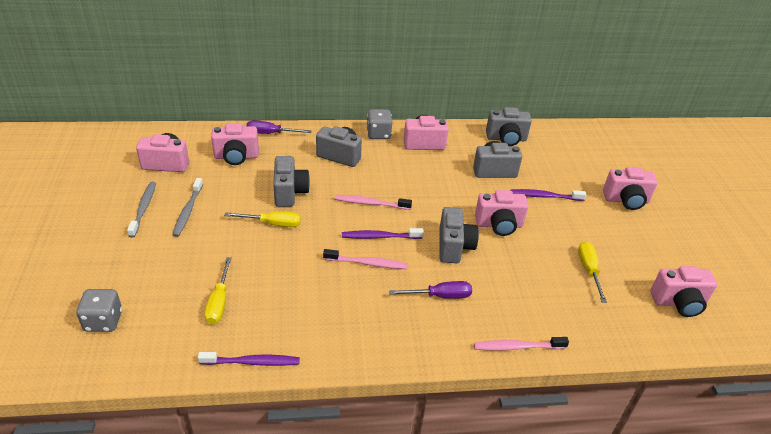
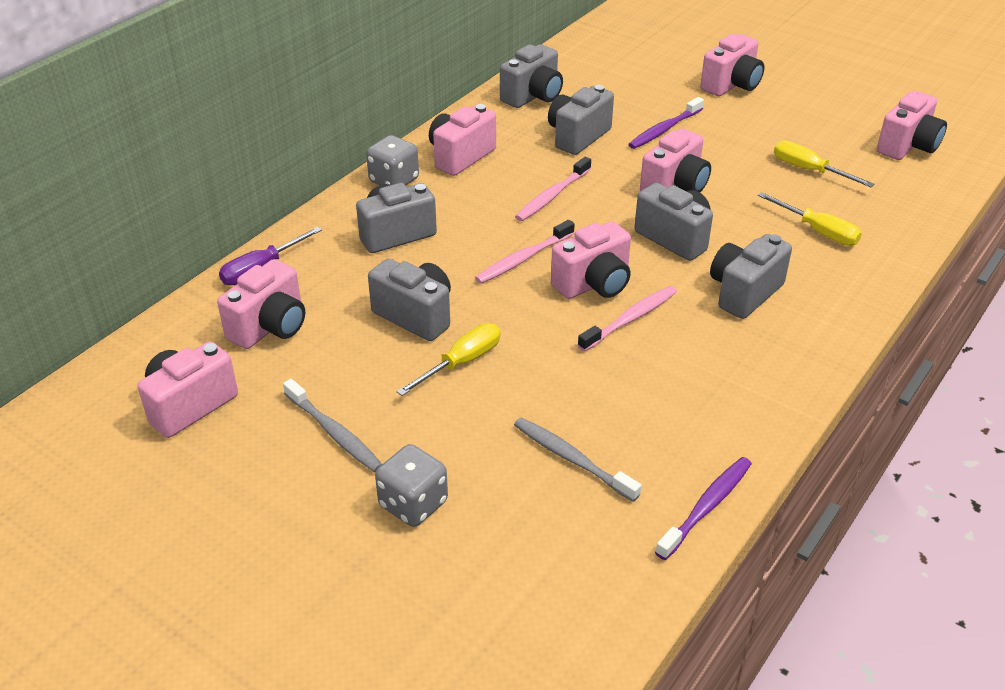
camera: 45 degrees left, 0 degrees up
(103, 321) = (479, 631): grey dice -> grey dice (413, 504)
(143, 208) = (269, 478): grey toothbrush -> grey toothbrush (572, 459)
(219, 302) = (563, 487): yellow screwdriver -> yellow screwdriver (818, 231)
(380, 237) = (594, 284): purple toothbrush -> pink camera
(440, 296) = (744, 293): purple screwdriver -> grey camera
(517, 347) = (873, 282): pink toothbrush -> pink toothbrush (552, 196)

